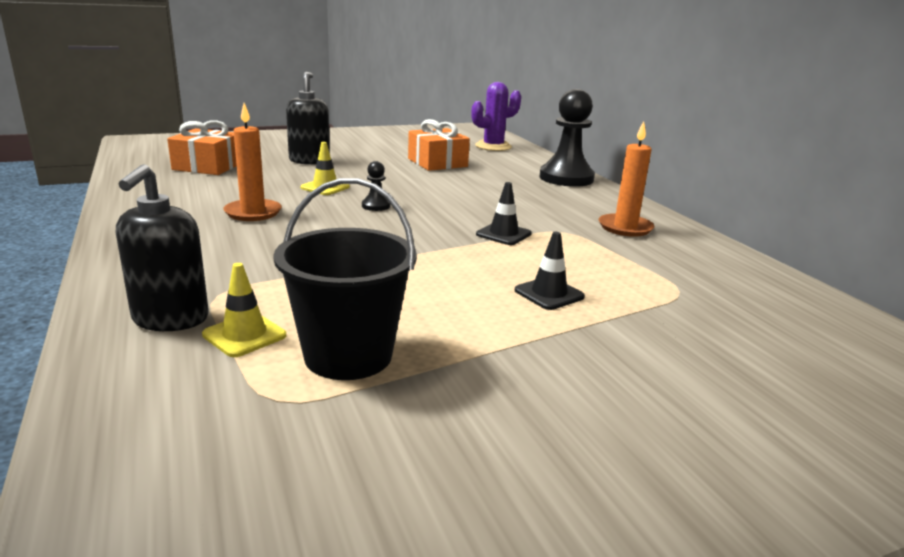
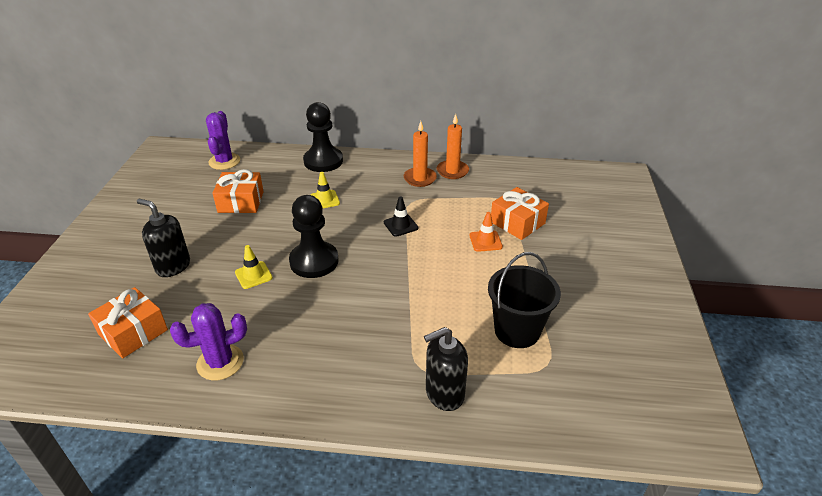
camera: 60 degrees left, 15 degrees up
(170, 319) = (444, 394): black soap dispenser -> black soap dispenser turned 120 degrees clockwise
(181, 200) = (220, 362): none -> purple cactus
(244, 335) = (478, 365): yellow traffic cone -> yellow traffic cone (324, 200)
(253, 213) = (283, 326): orange candle -> orange candle (452, 171)
(376, 206) = (314, 261): black pawn -> black pawn, size x2.27
(549, 294) = (485, 241): black traffic cone -> orange traffic cone
(638, 312) = (517, 223): none -> orange gift

